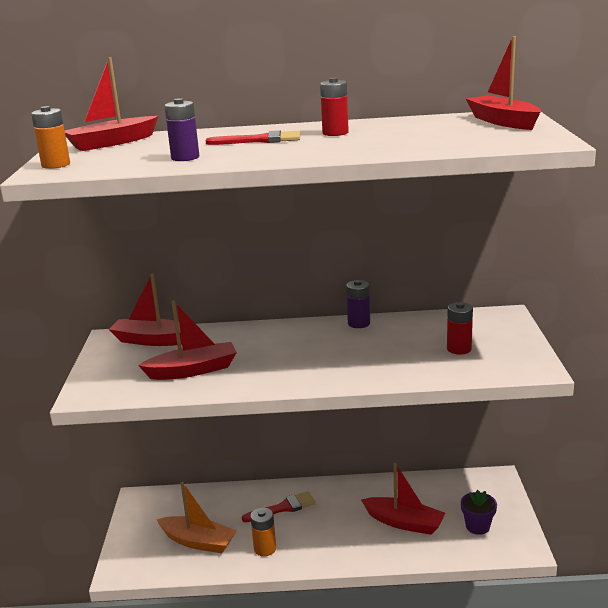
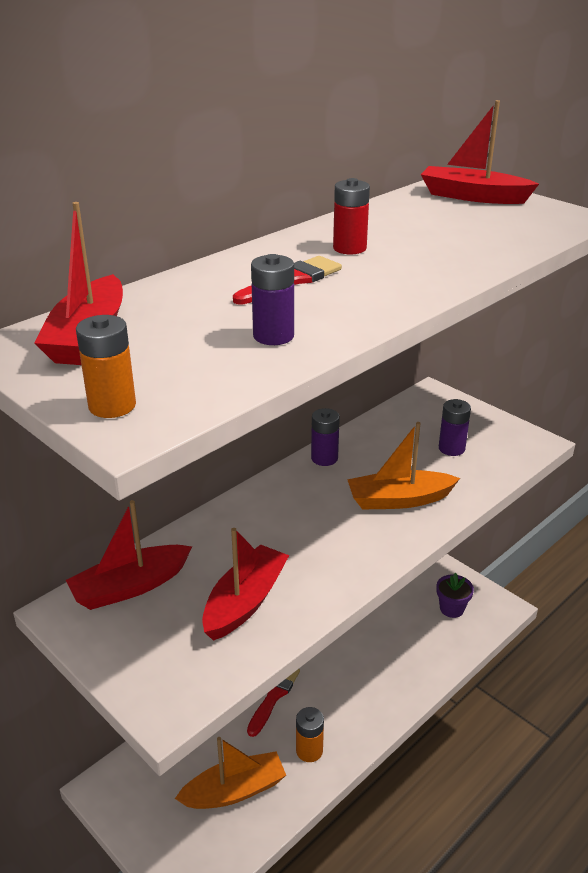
camera: 45 degrees left, 10 degrees up
(367, 361) = (398, 500): none -> orange boat
(404, 523) = (395, 641): red boat -> none
(459, 349) = (451, 448): red battery -> purple battery

